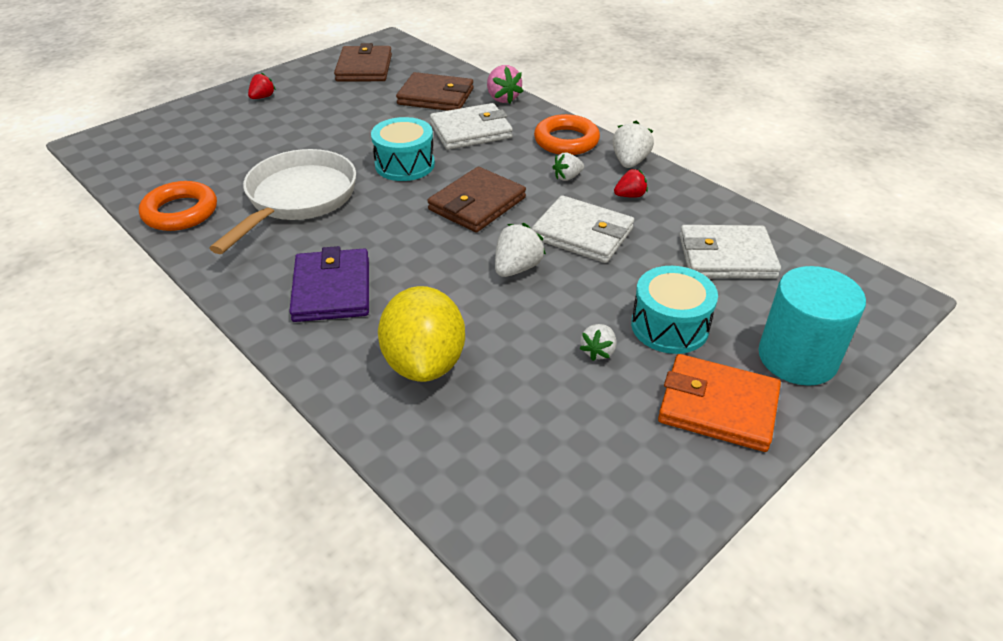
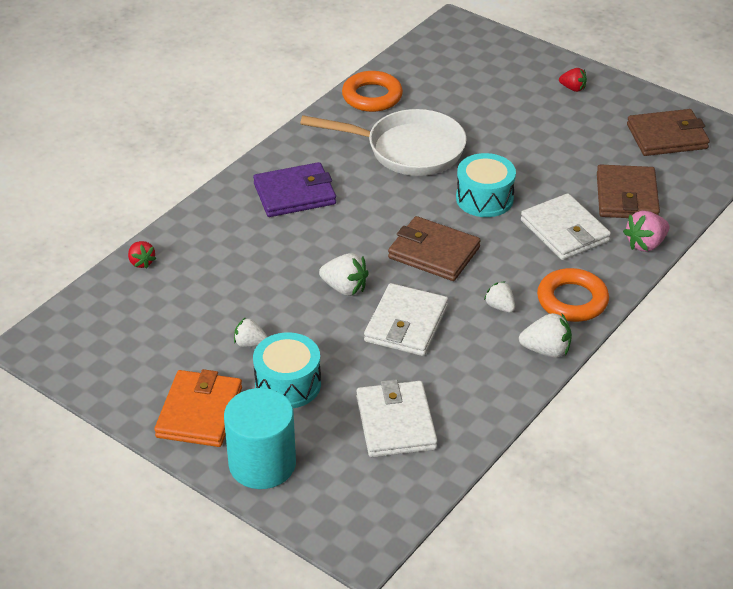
camera: 80 degrees right, 0 degrees up
(424, 363) = (223, 254): yellow lemon -> none
(630, 195) = (481, 353): red strawberry -> red strawberry (141, 262)

